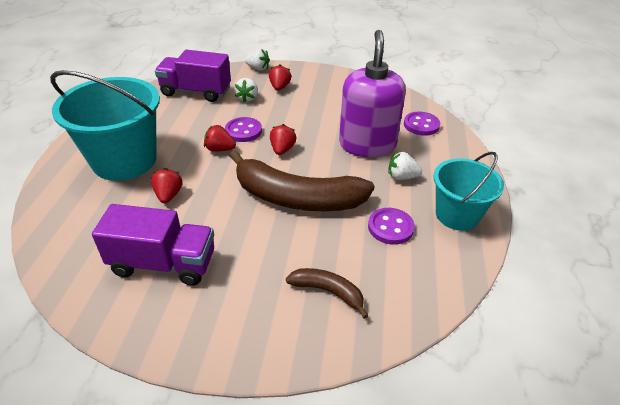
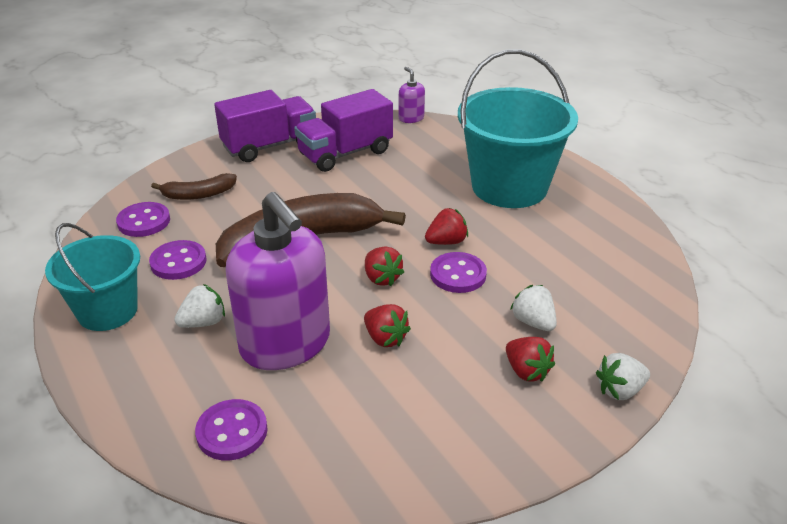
camera: 140 degrees right, 5 degrees down
(47, 273) = (411, 118): none -> purple soap dispenser
(168, 195) = (418, 185): red strawberry -> red strawberry (385, 338)
(196, 92) = (608, 291): purple truck -> purple truck (269, 146)
(394, 286) = (144, 221): none -> purple button

